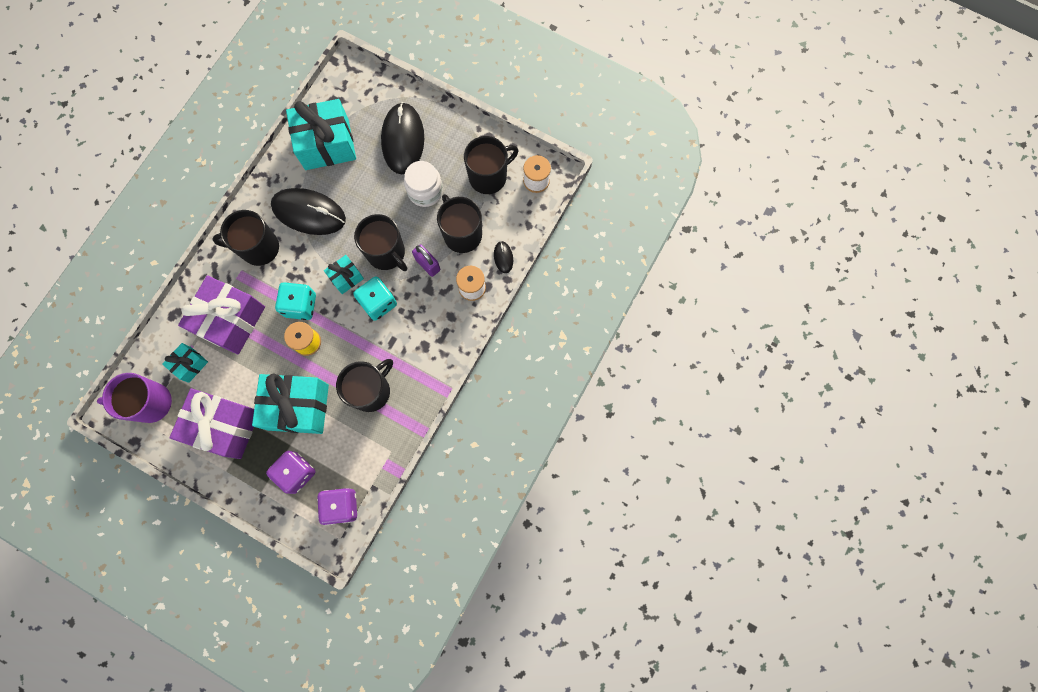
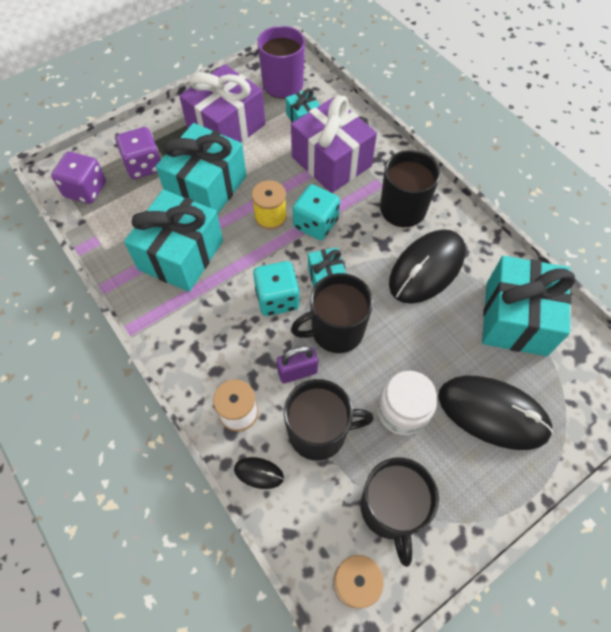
camera: 115 degrees right, 15 degrees down
(371, 391) = (181, 255): black mug -> turquoise gift

